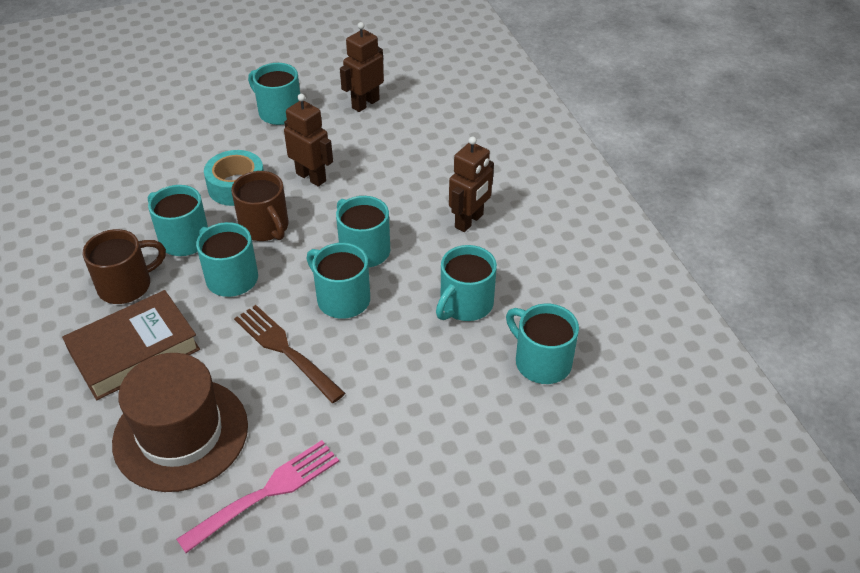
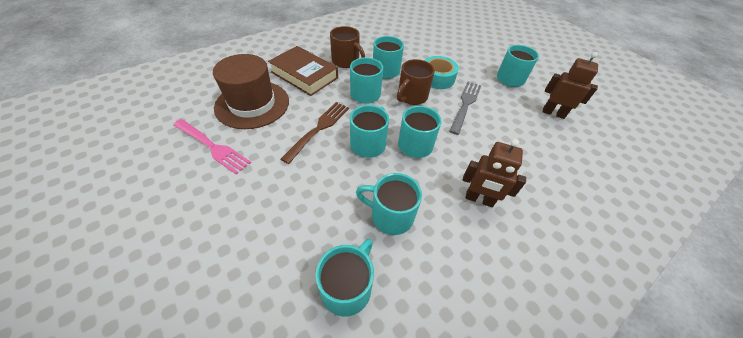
camera: 70 degrees right, 5 degrees up
(311, 177) = (465, 105): brown robot -> grey fork

